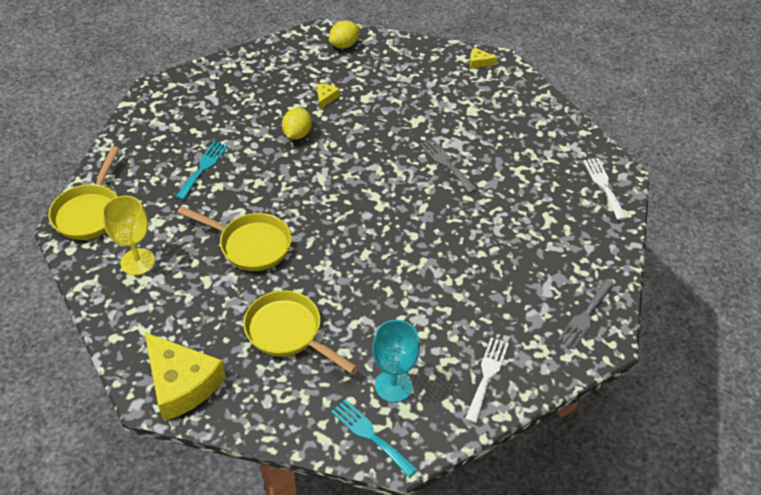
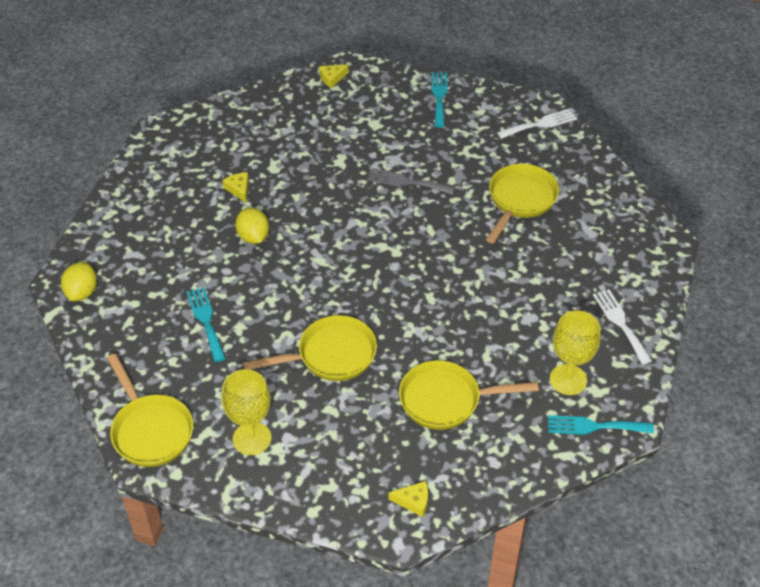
camera: 40 degrees left, 0 degrees up
(181, 383) = (413, 501): yellow cheese -> yellow cheese, size x0.42
(344, 45) = (196, 131): yellow lemon -> yellow lemon (82, 292)
(393, 386) = (568, 379): turquoise goblet -> yellow goblet
(517, 230) = (520, 200): none -> yellow pan
(544, 119) = (439, 97): none -> turquoise fork
(585, 316) = (635, 233): grey fork -> none
(603, 185) = (540, 124): white fork -> white fork turned 120 degrees clockwise

